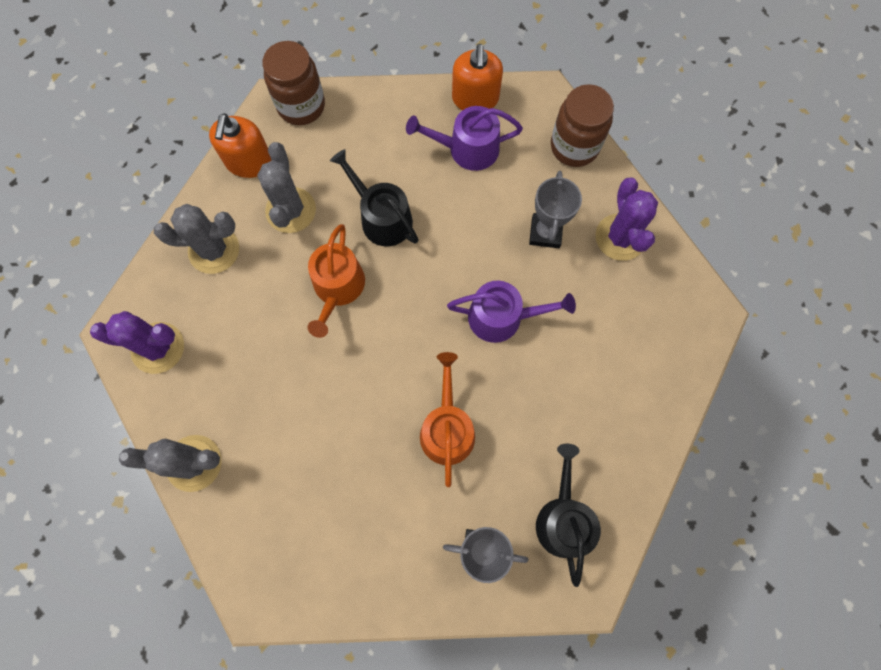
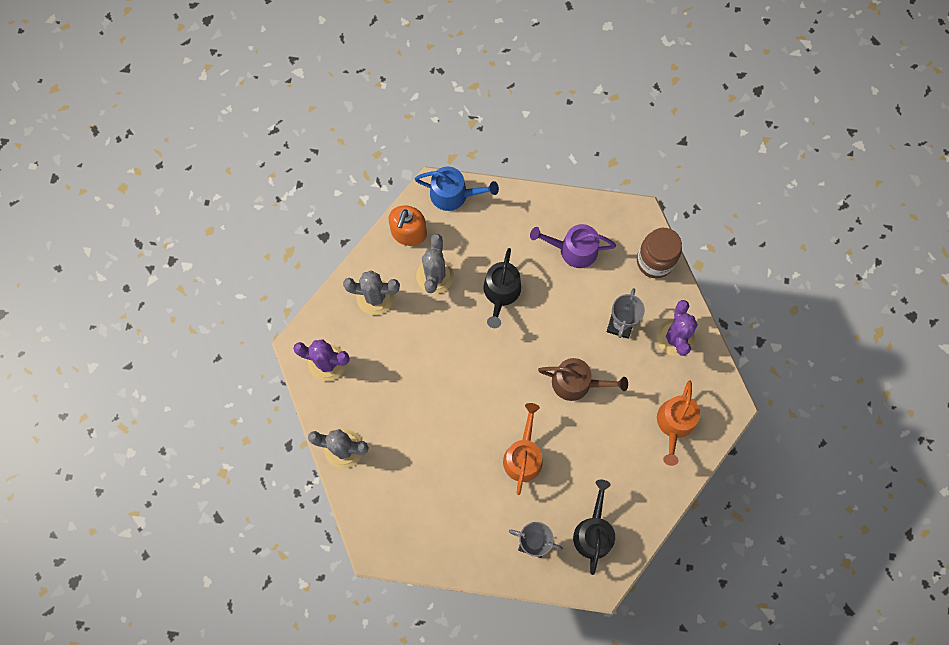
camera: 10 degrees right, 0 degrees up
(301, 106) = (453, 194): brown jar -> blue watering can
(337, 288) = (461, 341): orange watering can -> orange watering can (674, 424)
(382, 217) = (501, 292): black watering can -> black watering can turned 135 degrees counterclockwise
(475, 98) = (586, 210): orange soap dispenser -> none
(502, 317) = (576, 383): purple watering can -> brown watering can

